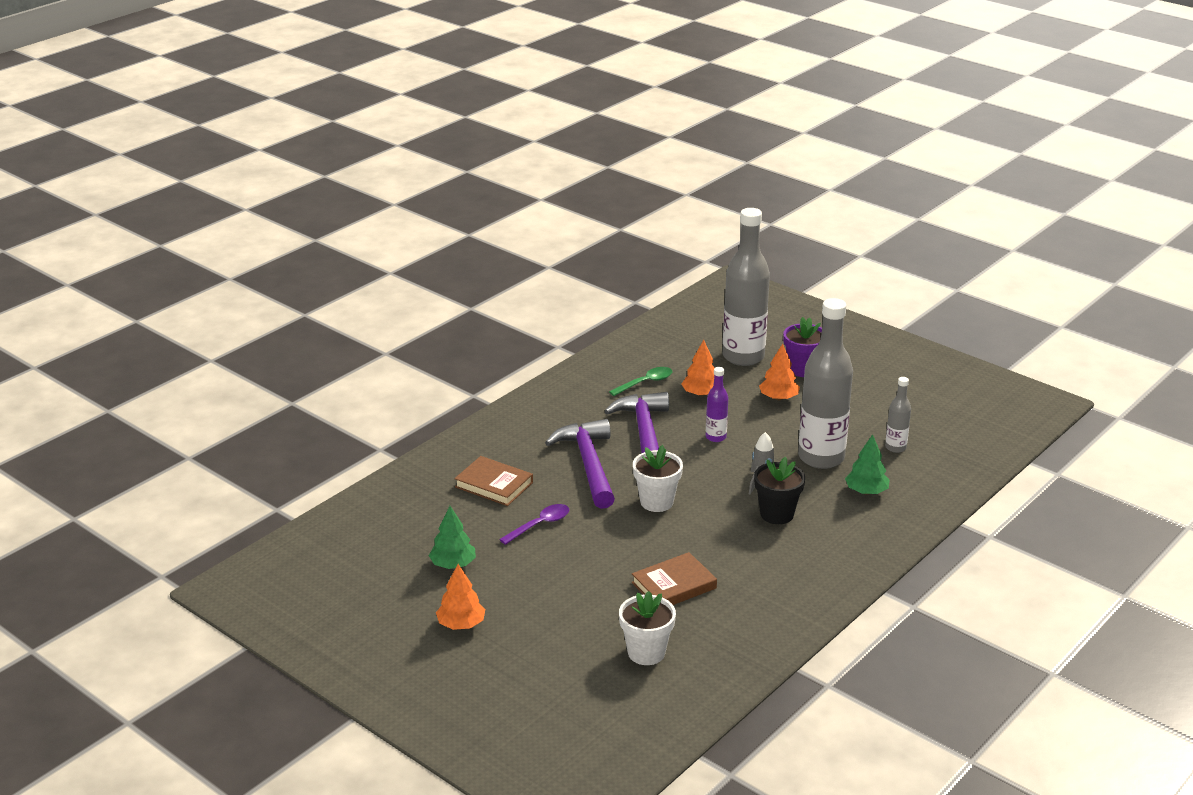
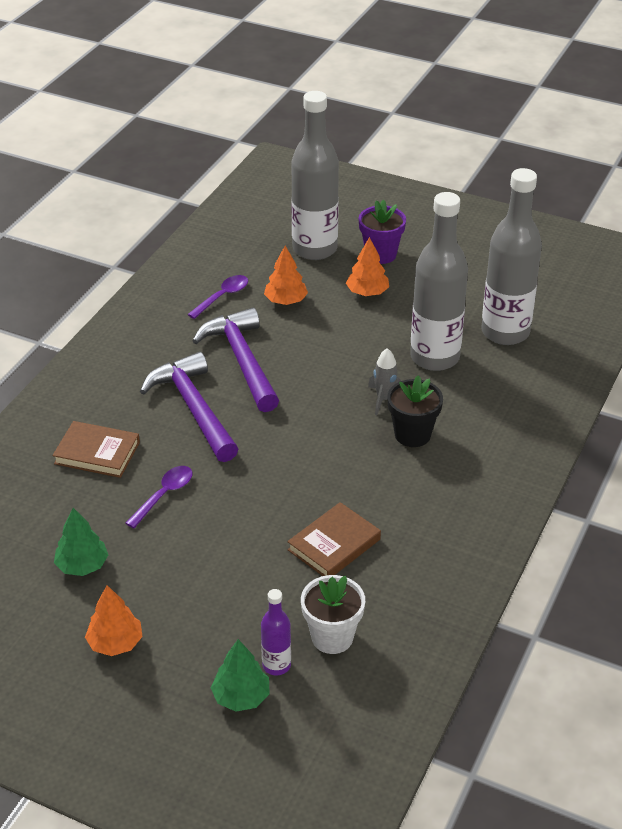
camera: 15 degrees left, 10 degrees up
(645, 383) = (222, 297): green spoon -> purple spoon
(656, 502) = (282, 443): white flower pot -> none
(715, 437) = (318, 351): purple bottle -> purple bottle (276, 665)
(866, 491) = (494, 390): green tree -> green tree (241, 696)
(895, 447) = (505, 332): grey bottle -> grey bottle, size x2.17

